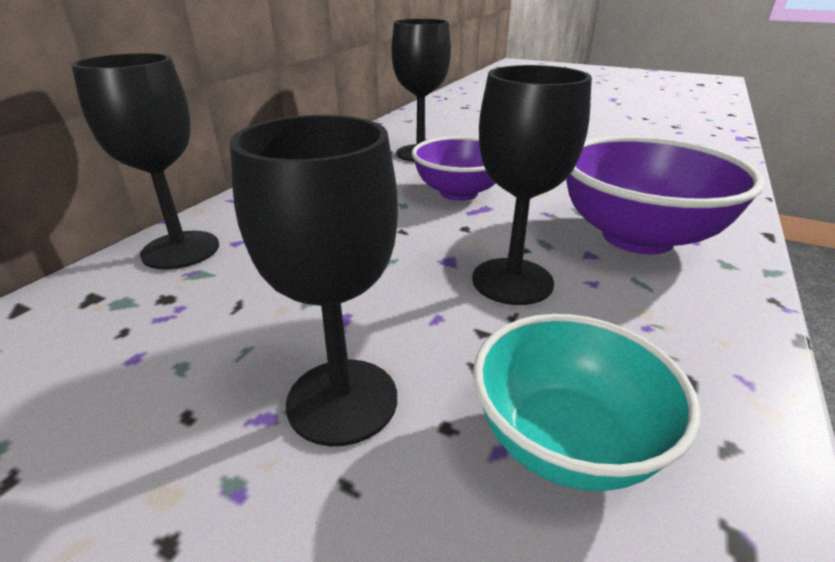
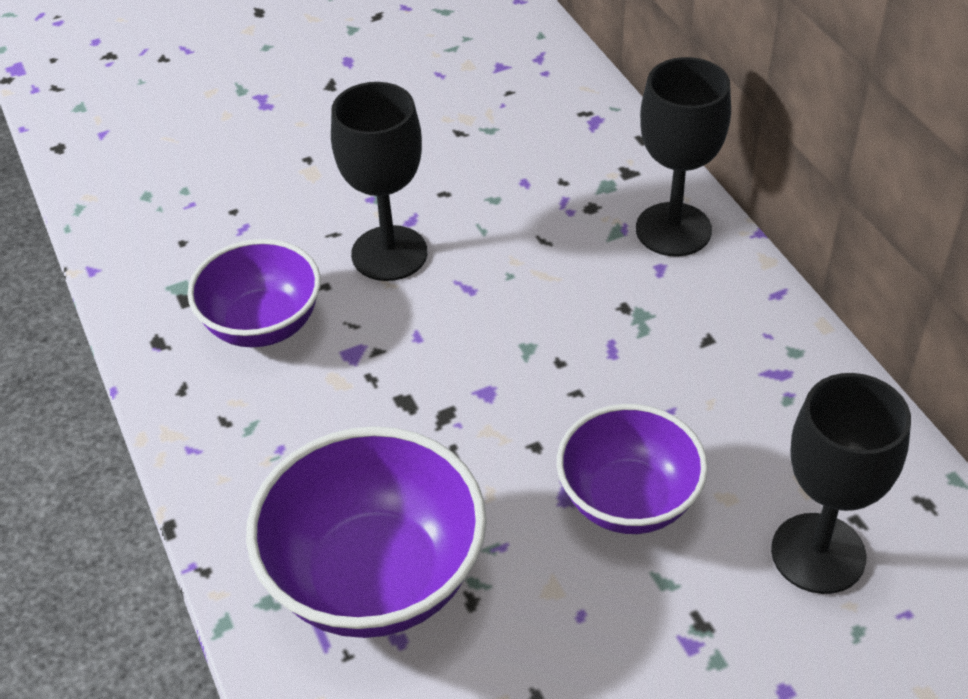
camera: 130 degrees right, 15 degrees up
(512, 281) = (412, 412): black goblet -> none
(565, 441) = (263, 324): turquoise bowl -> purple bowl

